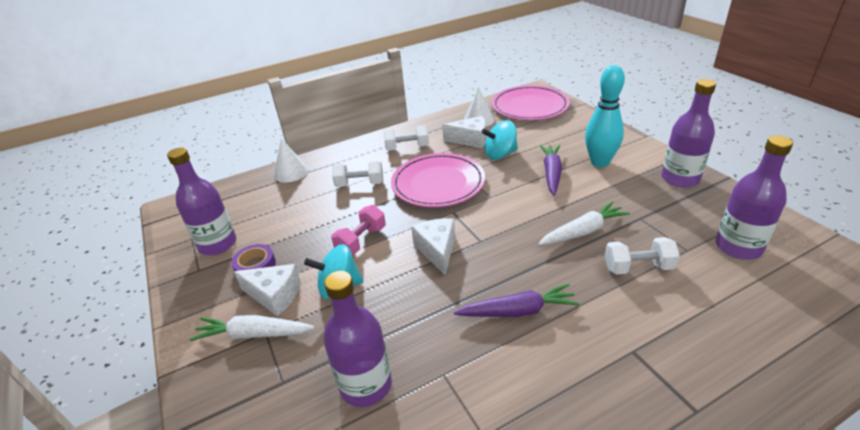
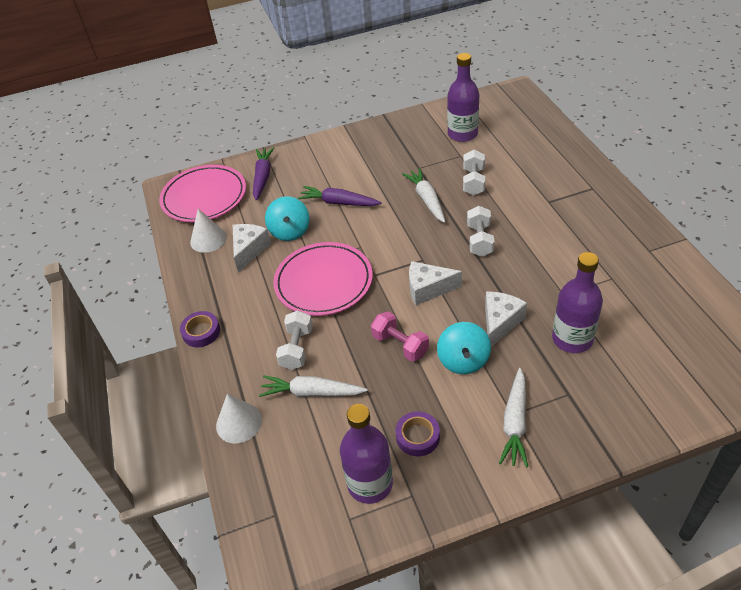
camera: 80 degrees left, 10 degrees up
(274, 295) = (466, 412): white cheese -> white cheese (500, 322)
(313, 200) = (311, 392): none -> white carrot
(378, 139) = (201, 332): none -> purple tape
(407, 148) = (238, 304): white dumbbell -> white dumbbell (479, 240)
(518, 311) = (507, 248): purple carrot -> purple carrot (262, 177)
(599, 162) = (334, 171): turquoise bowling pin -> none
(680, 179) = (376, 136): purple bottle -> none

